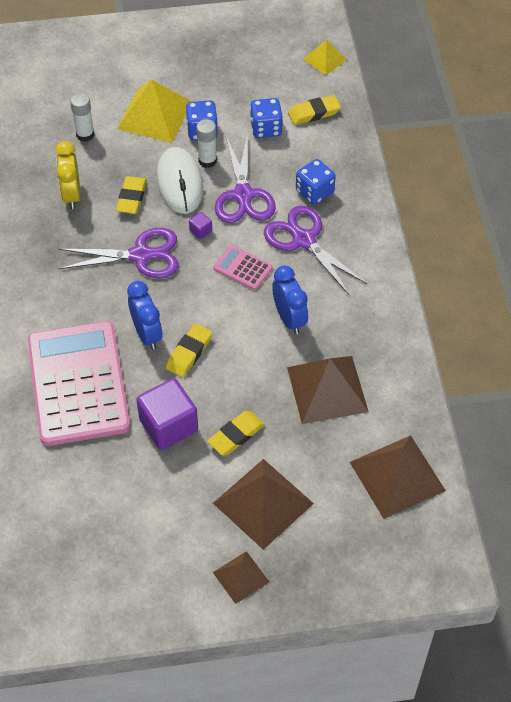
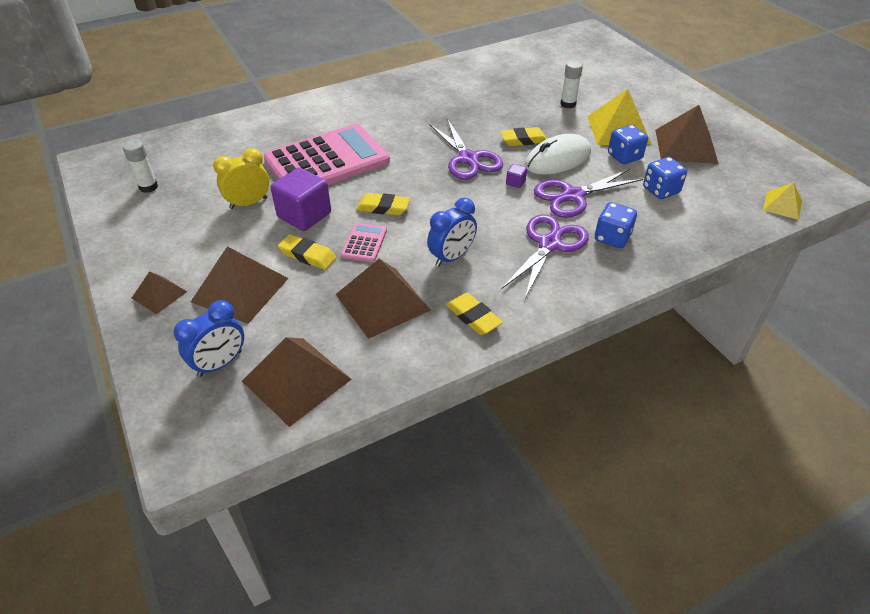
camera: 70 degrees right, 10 degrees down
(72, 195) = (504, 113): yellow clock -> yellow clock (248, 203)
(147, 334) = (391, 181): blue clock -> blue clock (220, 363)
(207, 161) = (594, 167): white glue stick -> white glue stick (148, 187)
(209, 78) = (686, 146): none -> brown pyramid
(242, 268) = (491, 215): pink calculator -> pink calculator (364, 243)
(314, 113) = (708, 214): yellow eraser -> yellow eraser (473, 317)

